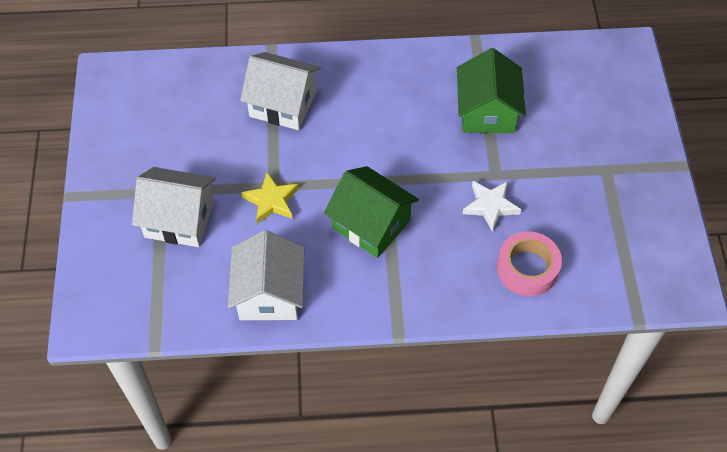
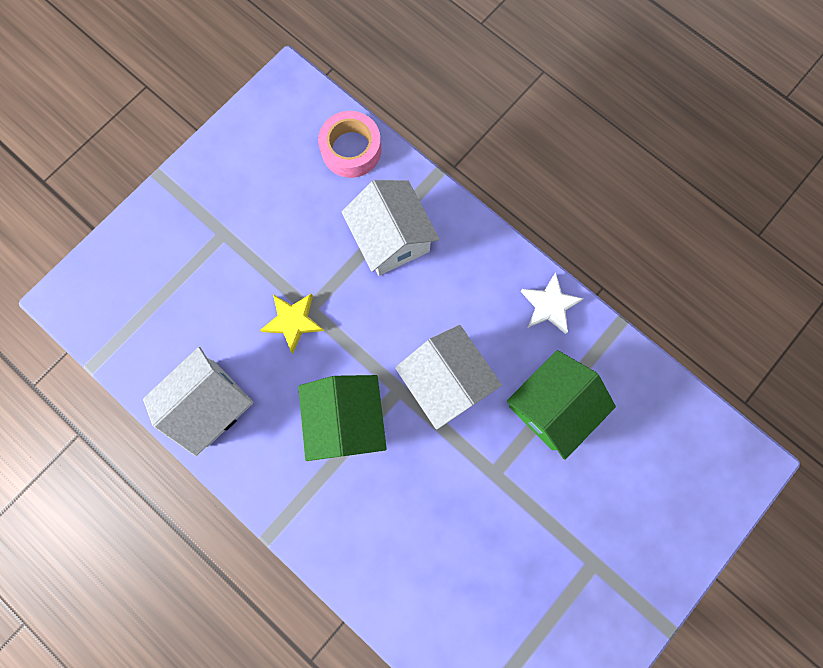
camera: 45 degrees right, 20 degrees up
(179, 219) = (212, 271): white house -> white house (446, 380)
(490, 206) = (457, 498): white star -> white star (549, 305)
(527, 268) = (426, 586): pink tape -> pink tape (351, 149)

